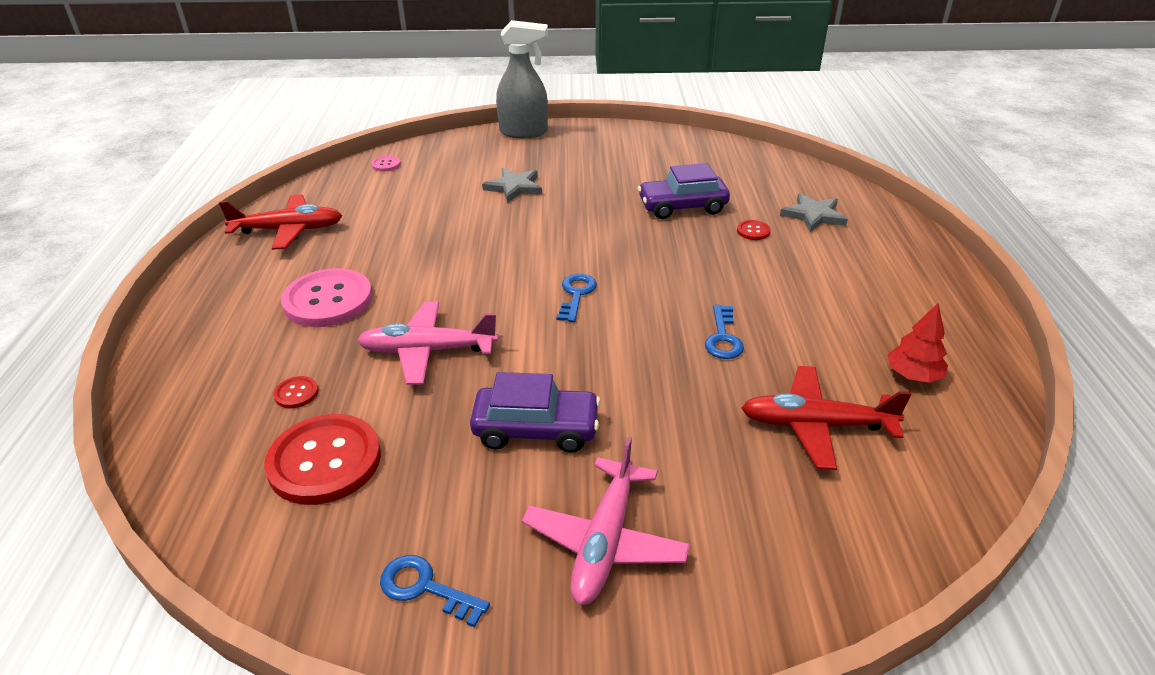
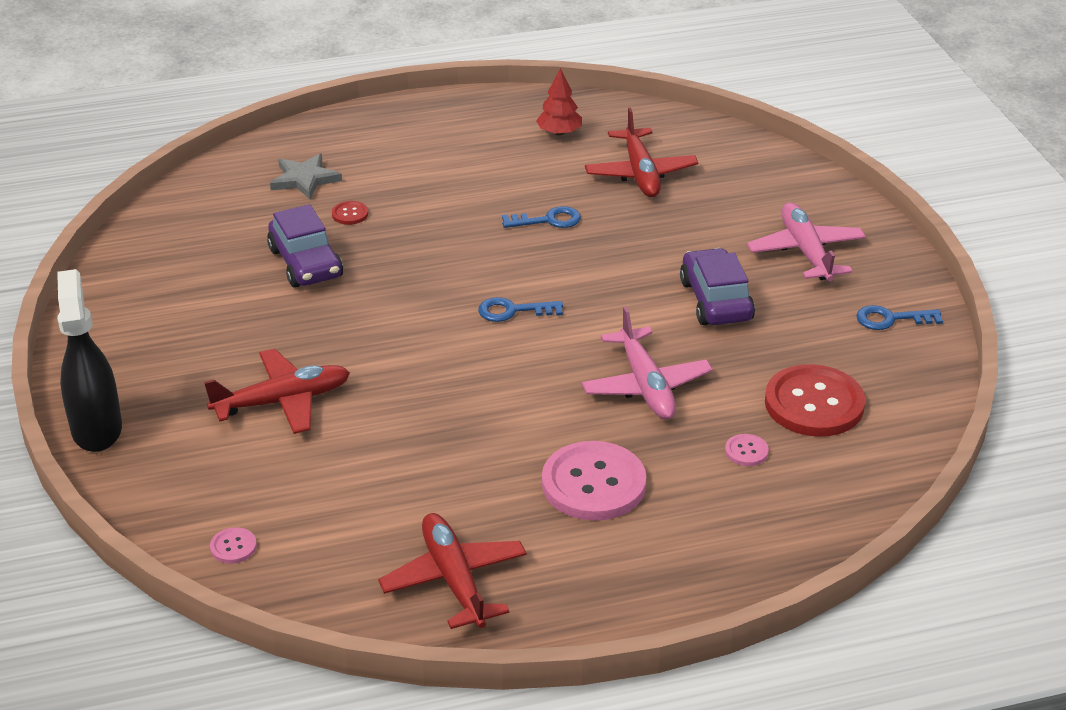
camera: 105 degrees left, 0 degrees up
(296, 393) = (746, 451): red button -> pink button
(425, 588) = (891, 319): blue key -> blue key turned 75 degrees clockwise
(514, 187) = (283, 401): grey star -> red plane
(524, 132) = (97, 429): grey spray bottle -> black spray bottle
(605, 541) = (805, 252): pink plane -> pink plane turned 105 degrees counterclockwise

